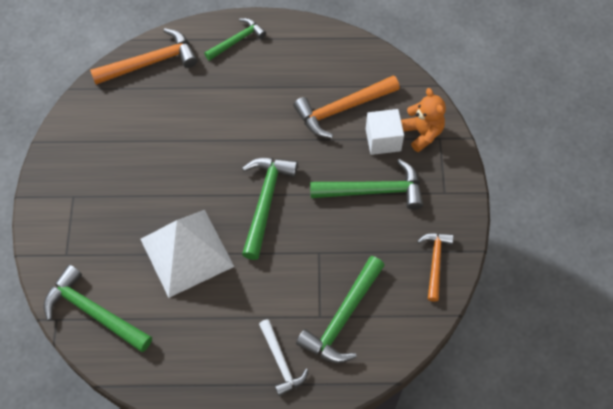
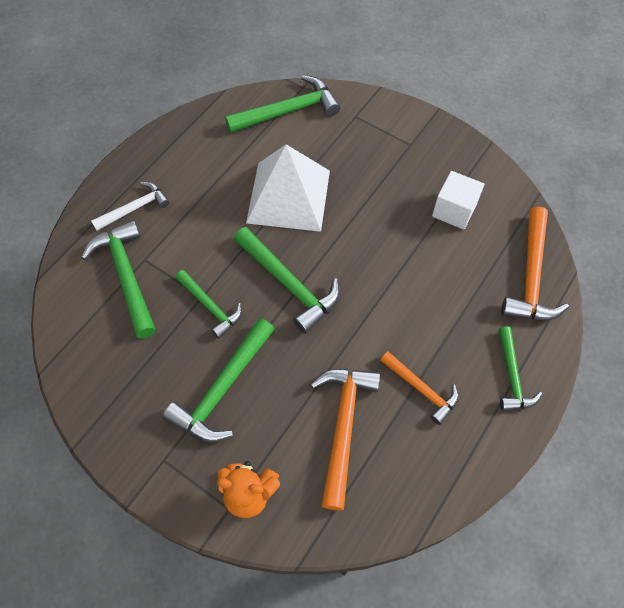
camera: 125 degrees right, 0 degrees up
(281, 361) = (134, 208): white hammer -> white hammer turned 135 degrees clockwise
(322, 241) = (210, 306): none -> green hammer
(383, 140) = (273, 443): white cube -> white cube (454, 210)
(435, 262) = (103, 391): orange hammer -> orange hammer (421, 389)

